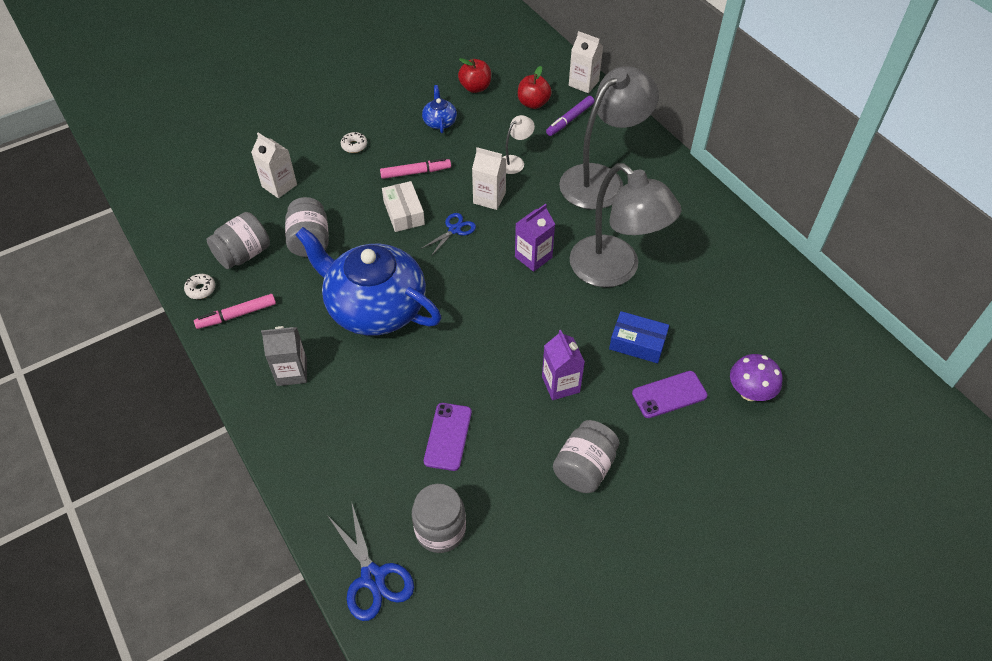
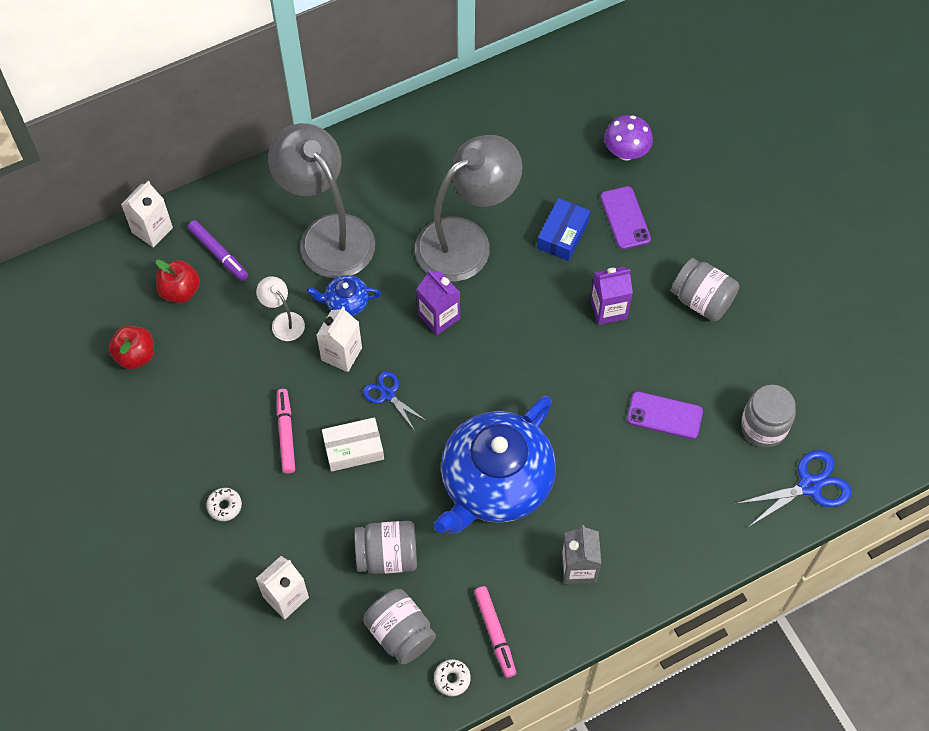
camera: 85 degrees left, 10 degrees up
(439, 122) = (196, 402): blue teapot -> blue teapot (346, 302)

